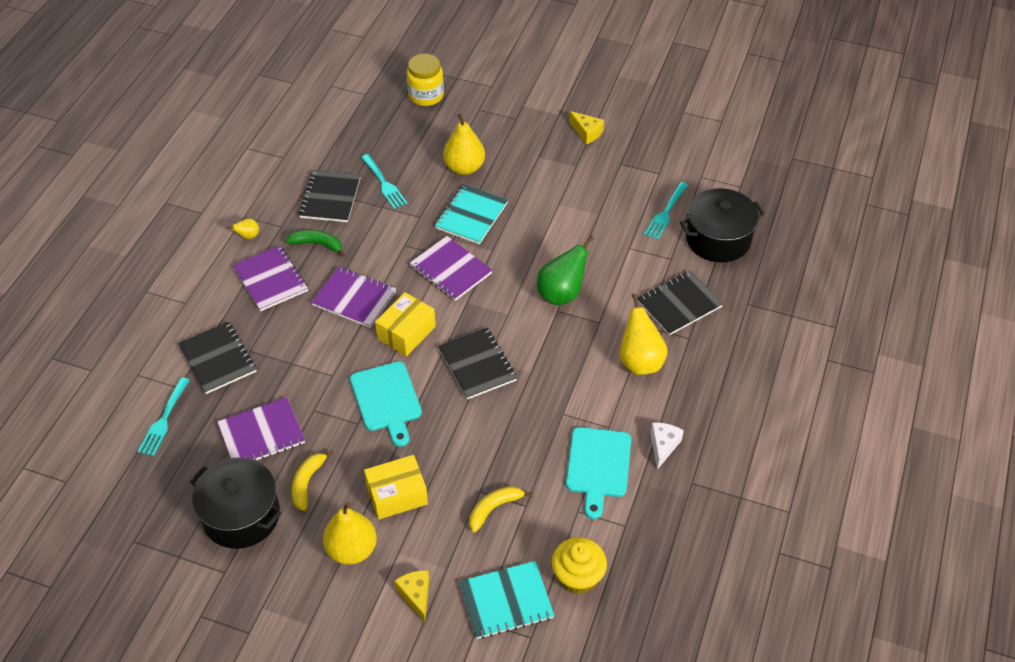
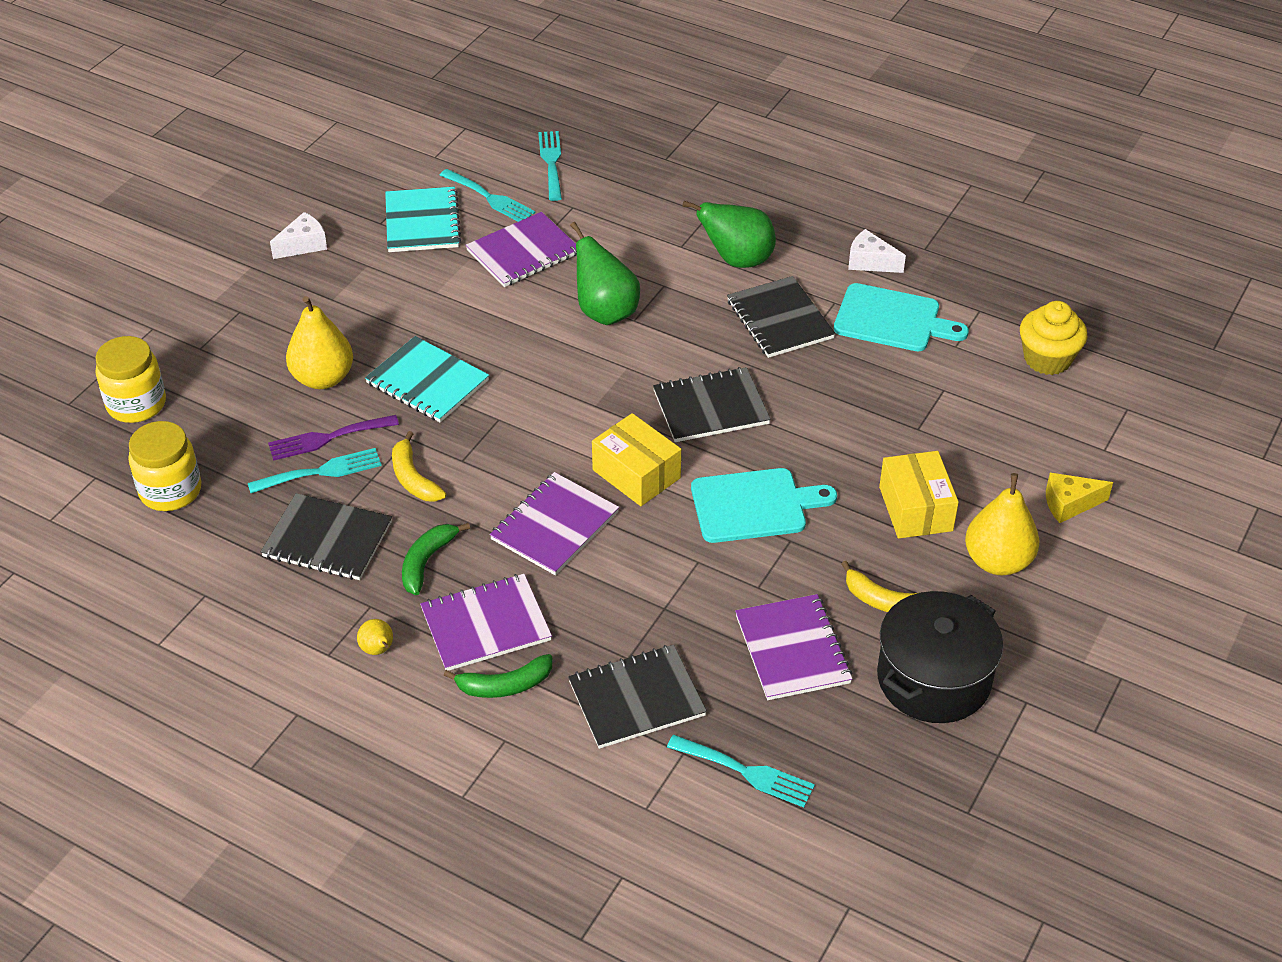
camera: 80 degrees left, 5 degrees down
(225, 296) = (504, 686): none -> green banana
(359, 125) = (170, 491): none -> yellow jar
(412, 180) = (327, 438): none -> purple fork
(450, 270) = (528, 415): purple notebook -> purple notebook (523, 252)
(494, 508) = (945, 418): yellow banana -> yellow banana (413, 478)
(506, 601) = (1079, 423): turquoise notebook -> turquoise notebook (422, 222)
(586, 133) = (303, 245): yellow cheese -> white cheese
(640, 361) = (737, 260): yellow pear -> green pear
(679, 304) = (652, 213): black notebook -> black notebook (780, 319)
(718, 239) = (551, 162): black pot -> turquoise fork

